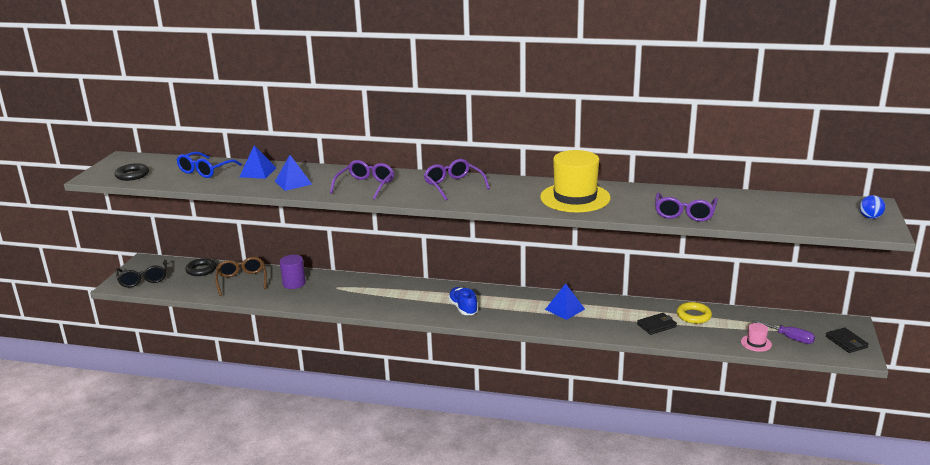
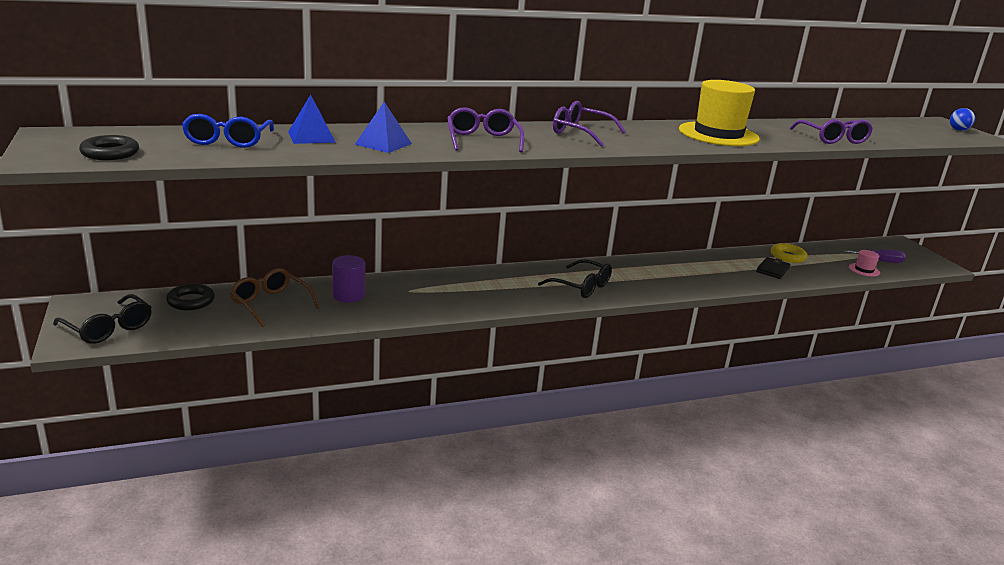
camera: 35 degrees left, 0 degrees up
(463, 308) = (581, 287): blue shoe -> black glasses
(565, 309) = (677, 270): blue pyramid -> none
(846, 342) = (918, 257): black wallet -> none

